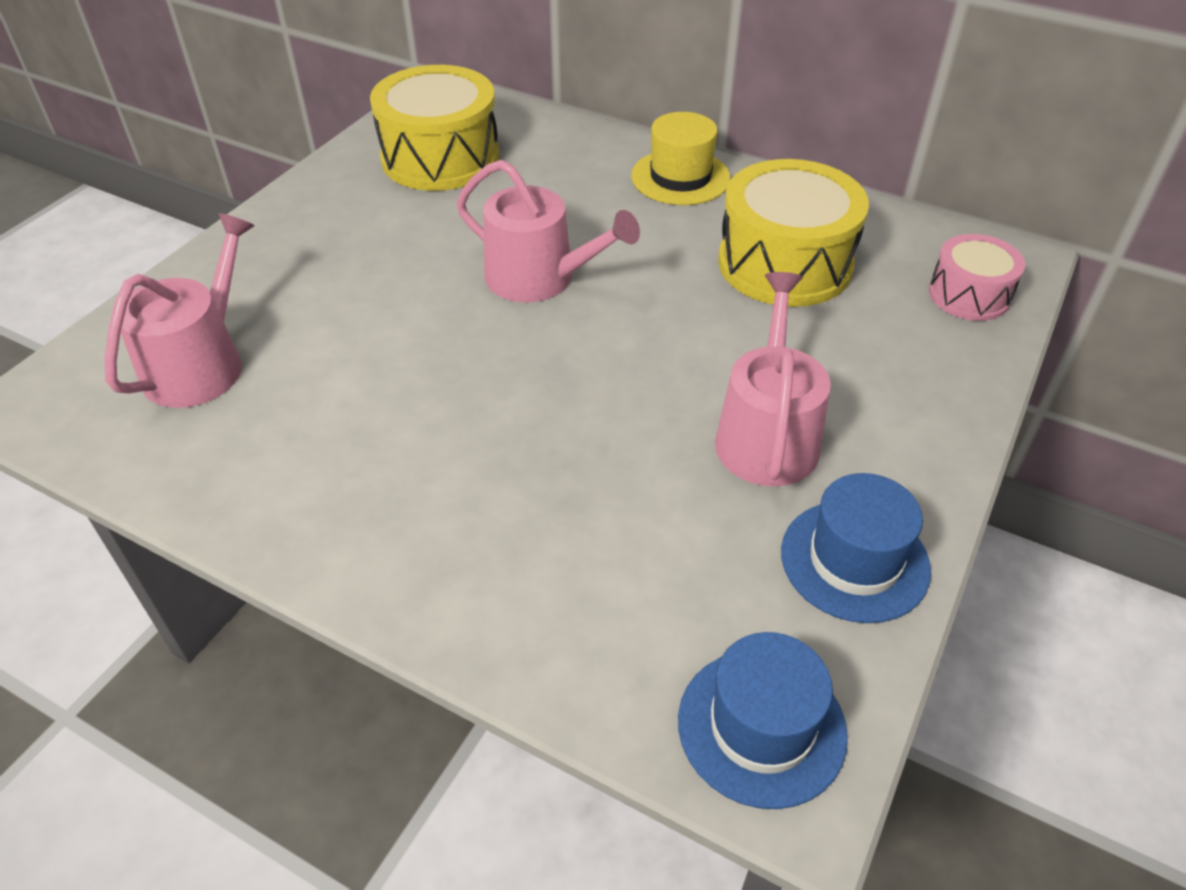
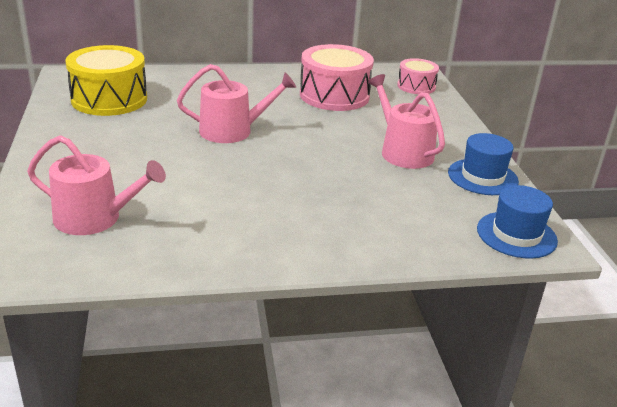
camera: 40 degrees left, 15 degrees down
(201, 363) = (95, 218): pink watering can -> pink watering can turned 120 degrees clockwise
(680, 177) = (247, 77): yellow hat -> none
(784, 264) = (334, 95): yellow drum -> pink drum

